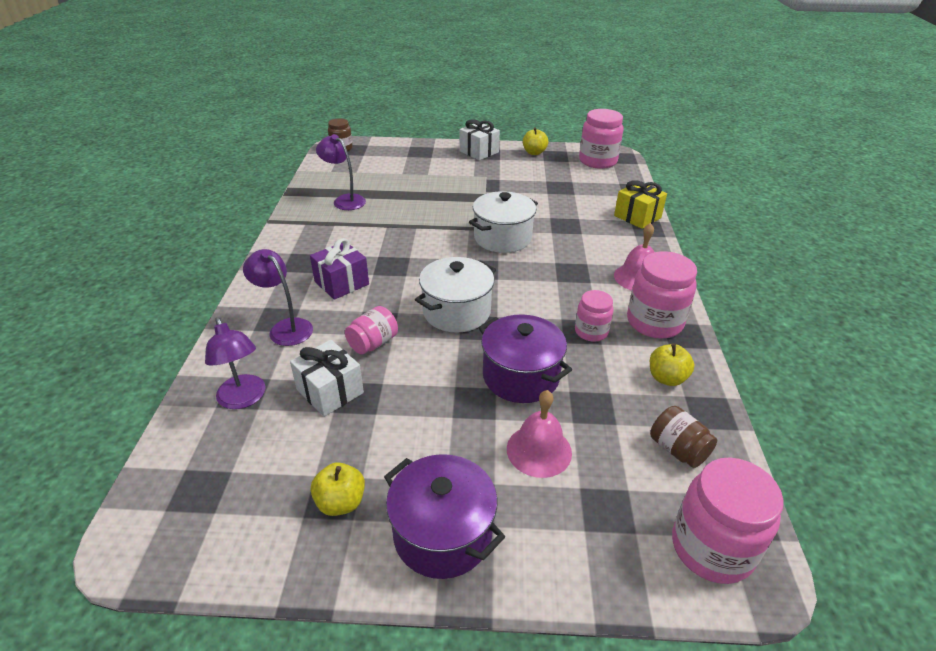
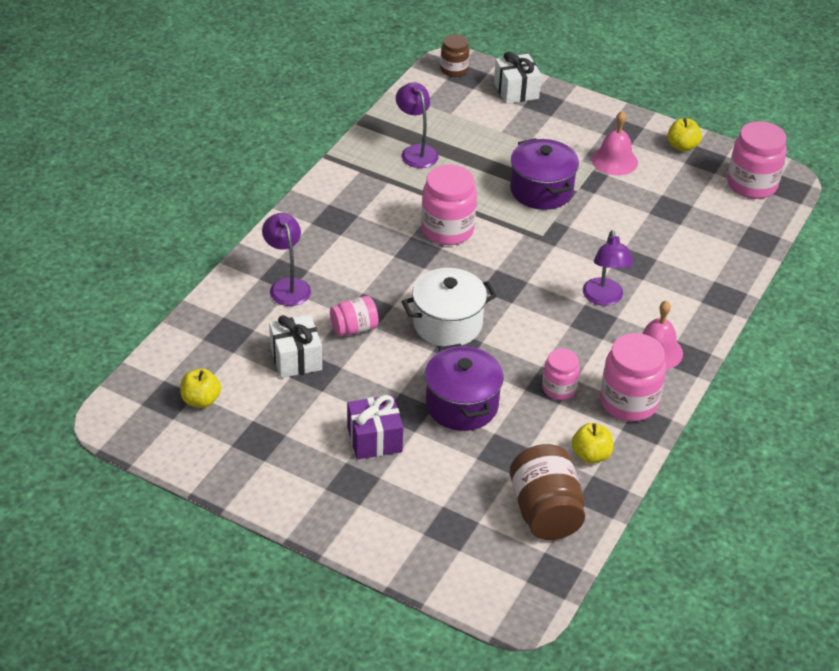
camera: 25 degrees right, 5 degrees up
(244, 399) = (226, 340): purple lamp -> purple lamp (604, 298)
(341, 283) = (359, 256): purple gift -> purple gift (374, 439)
(341, 502) = (261, 446): yellow apple -> yellow apple (201, 400)
(442, 534) = (320, 495): purple pot -> purple pot (541, 190)
(479, 152) = (614, 124): white gift -> white gift (516, 91)
(502, 238) = (552, 256): white pot -> none
(539, 450) = (432, 468): pink bell -> pink bell (614, 160)
(637, 217) = (726, 279): yellow gift -> none
(678, 449) = (545, 511): brown jar -> brown jar, size x1.70
(711, 548) = (507, 581): pink jar -> pink jar (447, 230)

